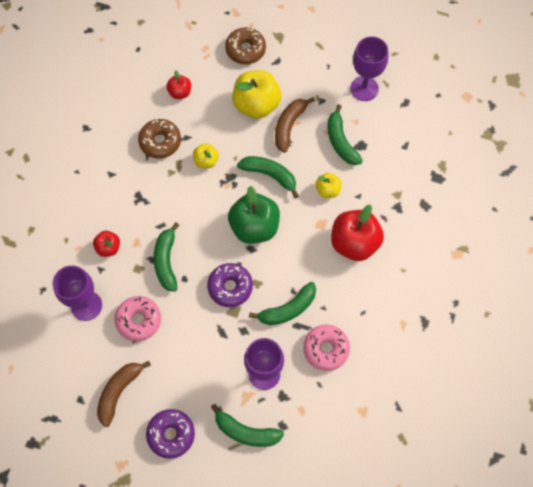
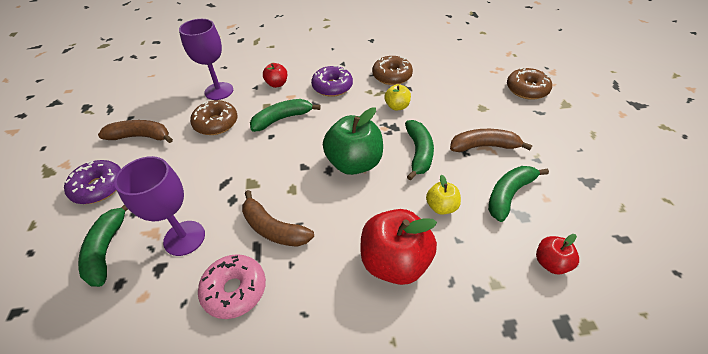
camera: 65 degrees right, 20 degrees down
(138, 320) = (216, 123): pink donut -> brown donut
(180, 92) = (445, 70): red apple -> red apple (550, 263)
(230, 287) = (277, 170): purple donut -> purple donut (332, 87)
(256, 105) = (482, 116): yellow apple -> none
(288, 309) = (274, 228): green banana -> brown banana
(364, 88) = (592, 190): purple goblet -> none

